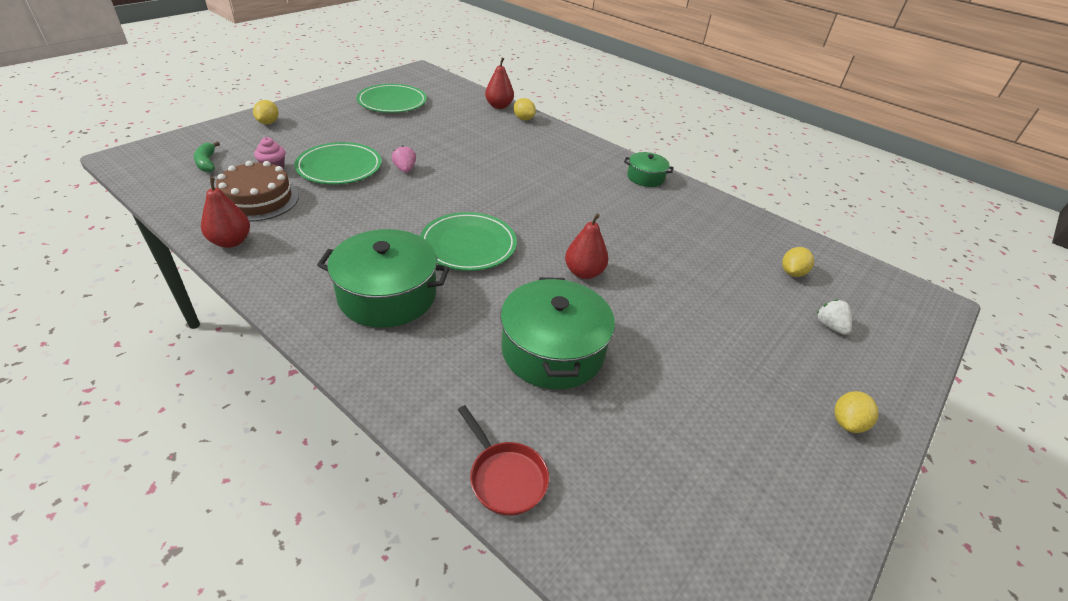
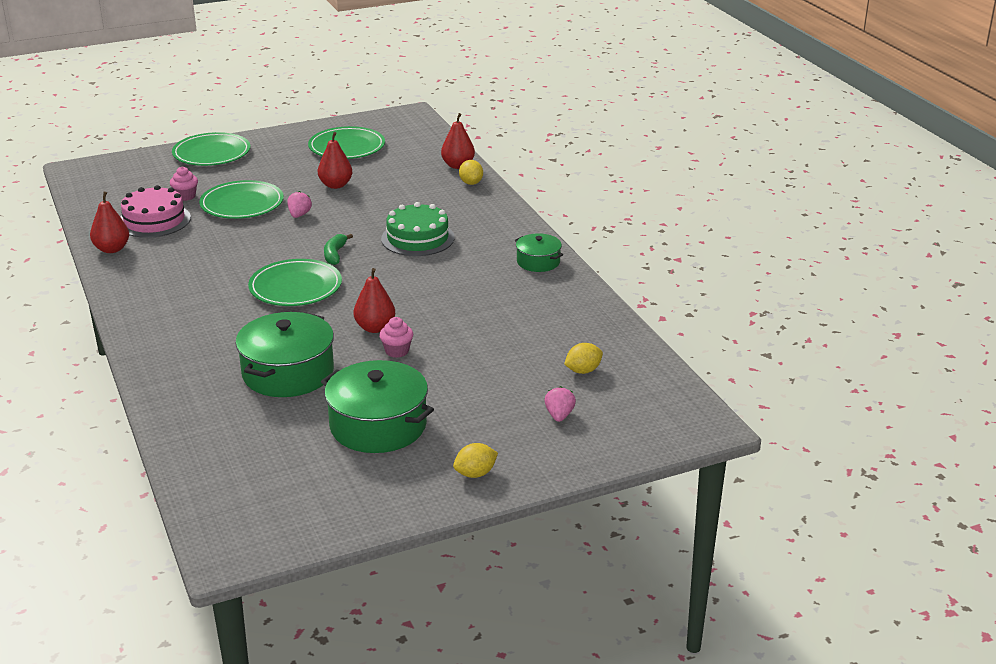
camera: 30 degrees right, 10 degrees down
(207, 162) = (135, 183): green banana -> green banana (335, 254)
(258, 199) = (154, 220): brown cake -> pink cake
(268, 123) = (211, 153): yellow lemon -> green plate
(387, 295) = (197, 309): green pot -> green pot (378, 425)
(413, 136) = (335, 185): none -> red pear
(505, 477) = (180, 430): red pan -> none
(530, 173) = (417, 238): none -> green cake
(628, 294) = (397, 351): none -> pink cupcake
(830, 326) = (559, 415): white strawberry -> pink strawberry

